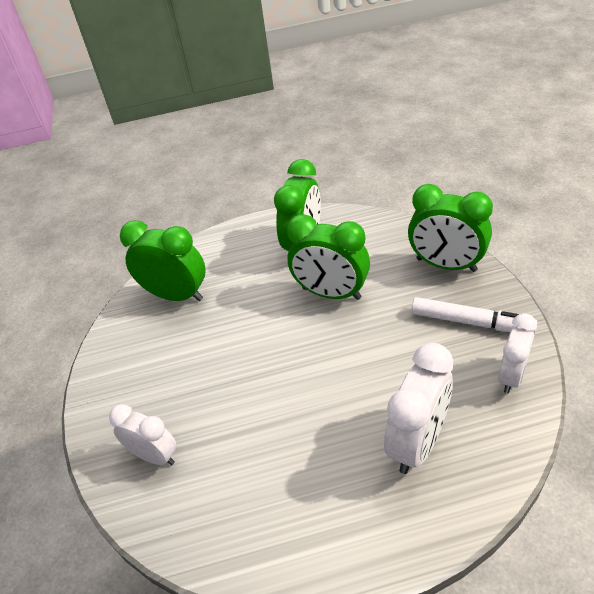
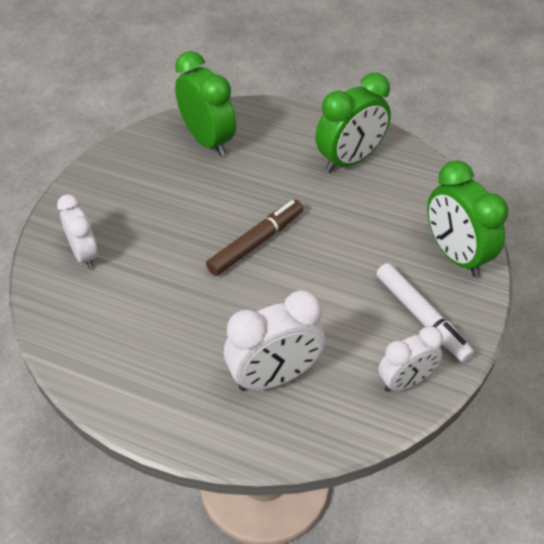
camera: 30 degrees right, 5 degrees up
(295, 348) = (256, 242): none -> brown marker
(331, 293) = (330, 216): green clock -> none

